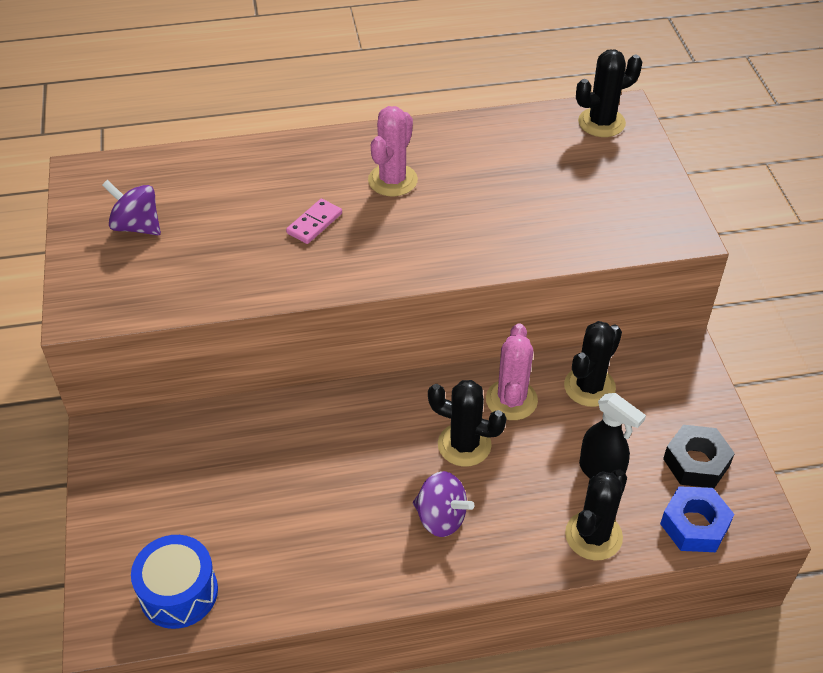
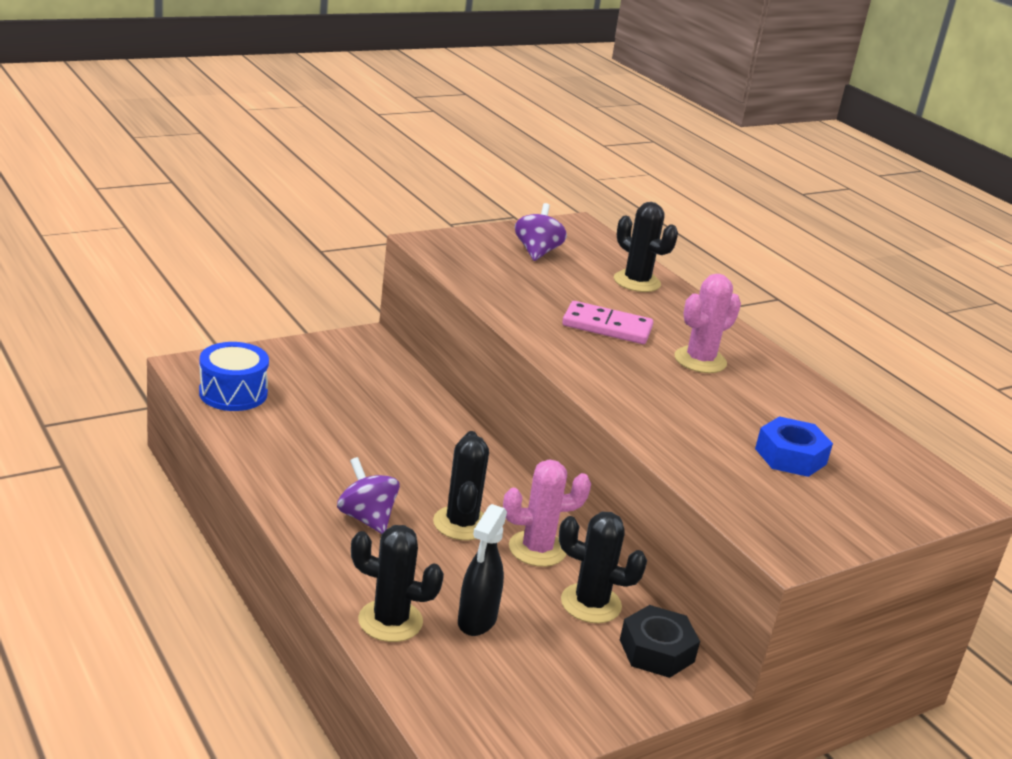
camera: 65 degrees right, 20 degrees down
(314, 223) = (607, 327): pink domino -> pink domino, size x1.52
(392, 180) = (700, 360): pink cactus -> pink cactus turned 45 degrees counterclockwise
(441, 518) = (366, 518): purple spinning top -> purple spinning top turned 135 degrees clockwise
(601, 123) = (921, 482): black cactus -> black cactus (637, 282)
(694, 525) = (440, 699): blue nut -> blue nut (790, 456)
(696, 462) = (531, 697): black nut -> black nut (656, 651)

